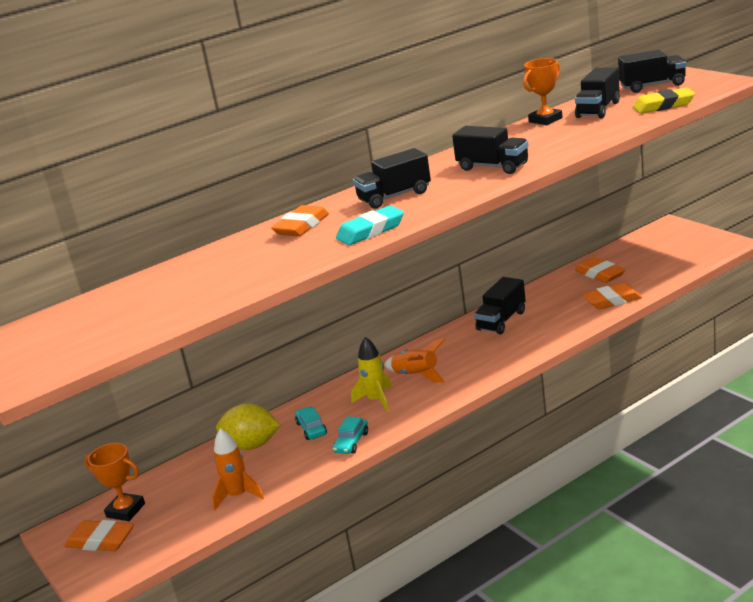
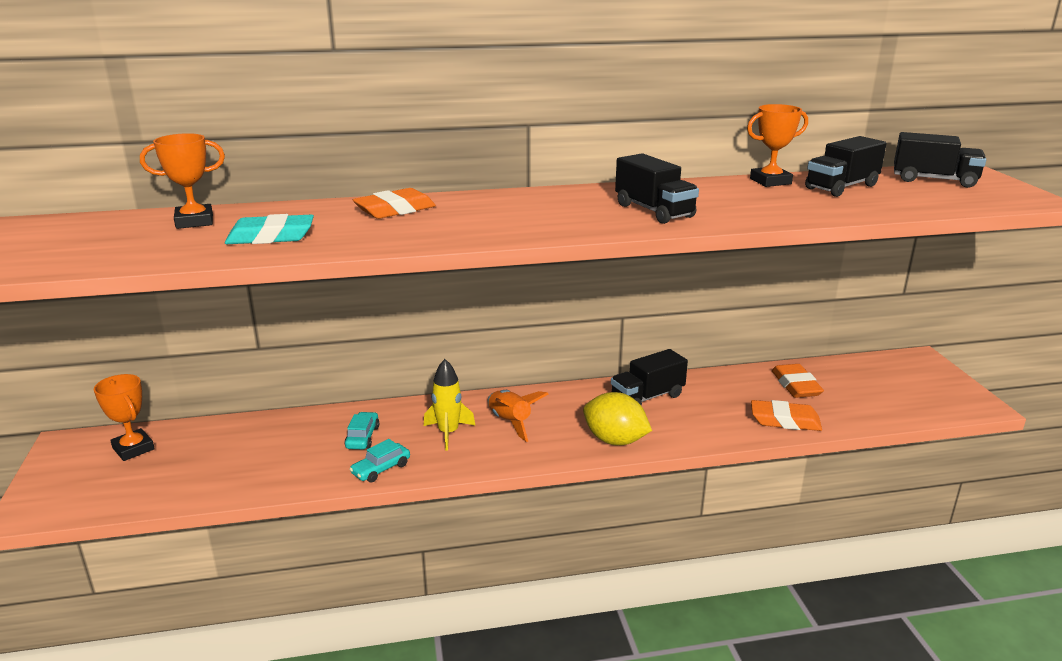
camera: 20 degrees right, 0 degrees up
(101, 540) = (82, 470): orange eraser -> none
(154, 285) = (194, 221): none -> orange trophy
(238, 495) = (230, 479): orange rocket -> none
(252, 445) = (297, 431): yellow lemon -> yellow lemon (615, 440)
(370, 231) = (446, 235): turquoise eraser -> turquoise eraser (271, 237)
(394, 196) = (518, 209): black truck -> none
(663, 106) = (924, 203): yellow eraser -> none

